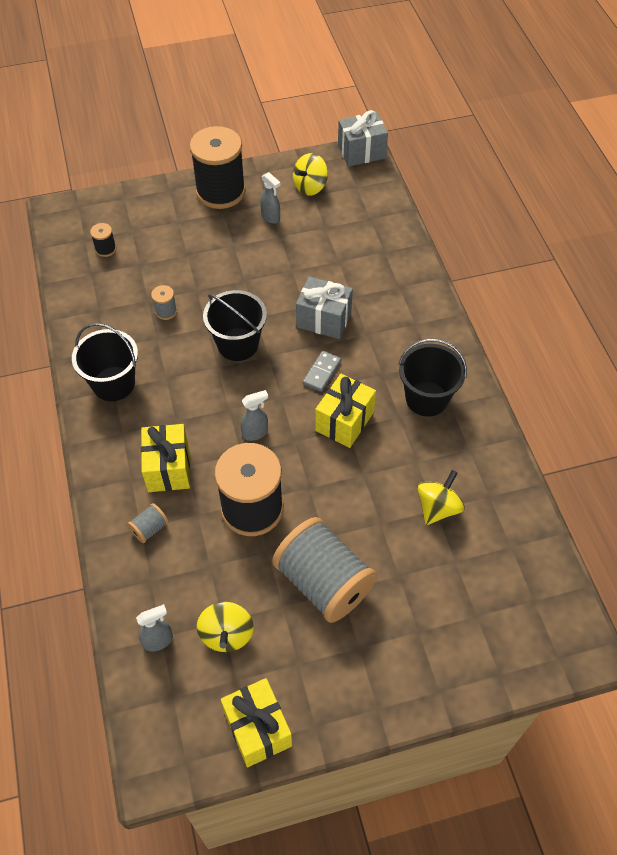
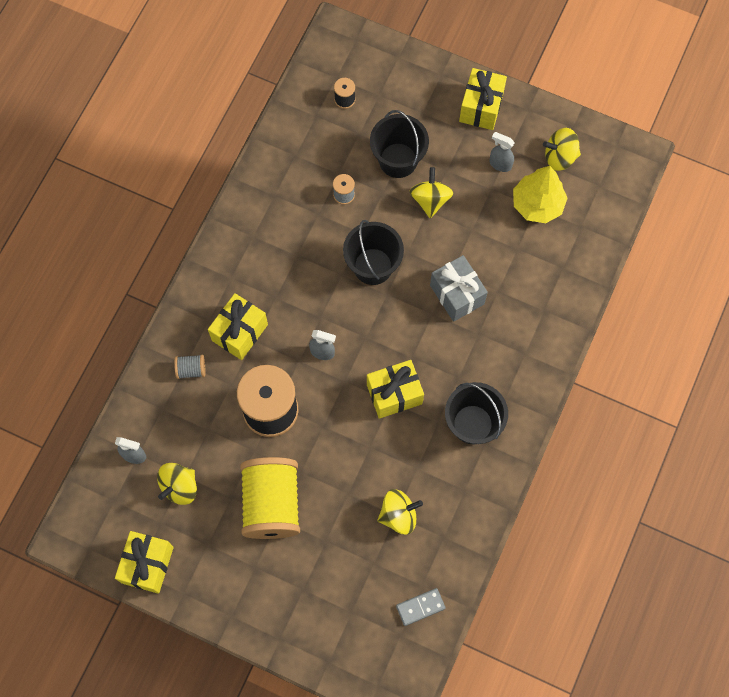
camera: 40 degrees right, 15 degrees up
(113, 384) = (256, 231): black bucket -> black bucket (398, 160)
(220, 192) = (481, 107): black spool -> yellow gift
(240, 272) = (430, 200): none -> yellow spinning top
(271, 217) = (500, 164): grey spray bottle -> grey spray bottle turned 120 degrees clockwise
(322, 372) = (414, 340): grey domino -> grey domino (420, 607)
(324, 224) = (537, 204): none -> yellow tree
(324, 582) = (272, 503): grey spool -> yellow spool
(361, 152) = (637, 152): grey gift -> none

